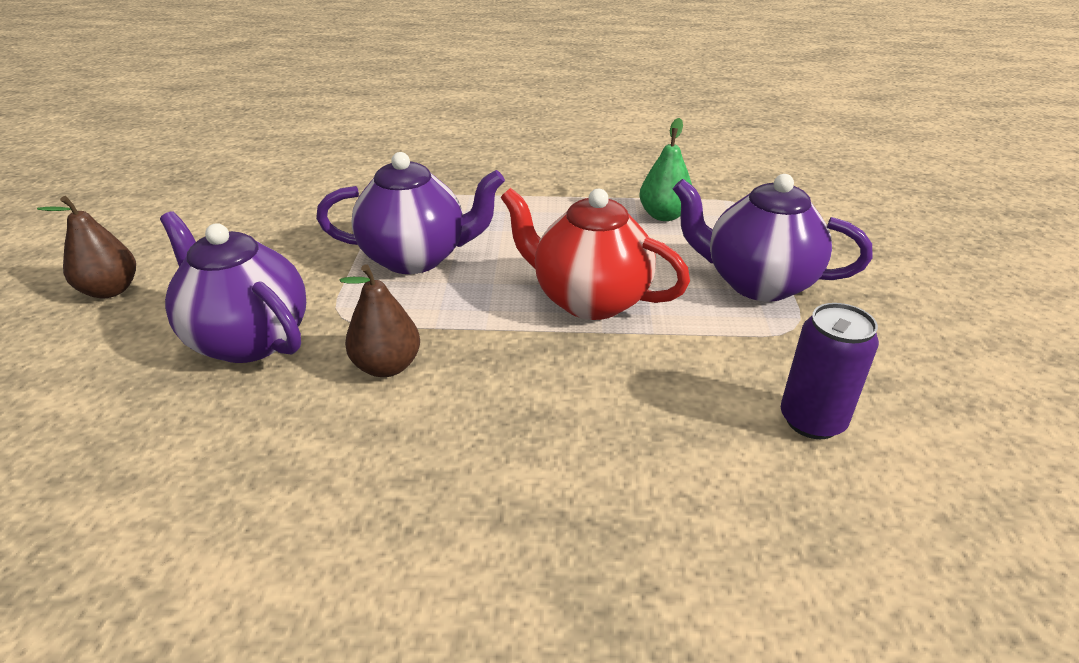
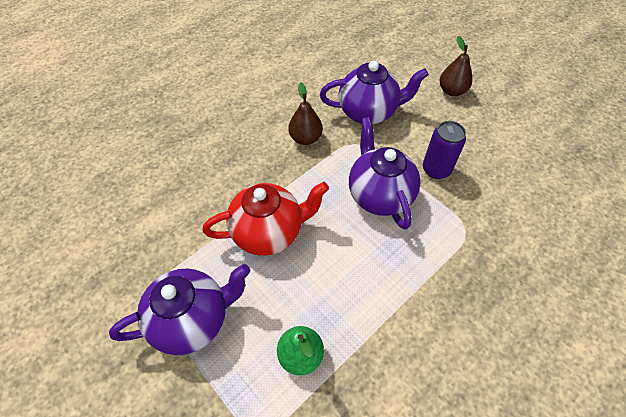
camera: 135 degrees right, 20 degrees up
(416, 258) = (379, 195): purple teapot -> purple teapot turned 120 degrees clockwise
(812, 420) = (121, 232): purple can -> purple can (436, 169)

